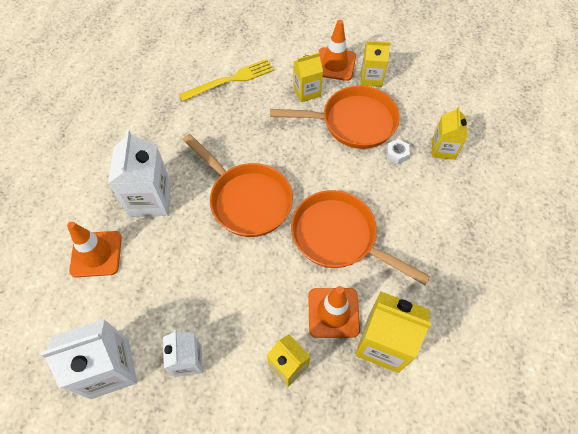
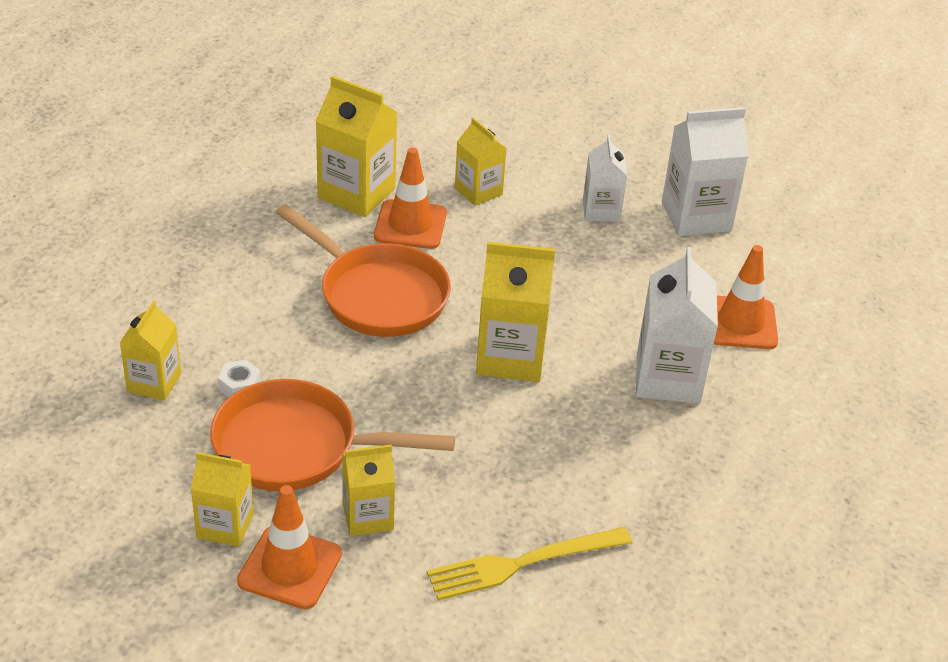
camera: 175 degrees left, 20 degrees down
(247, 200) = (510, 357): orange pan -> yellow carton

